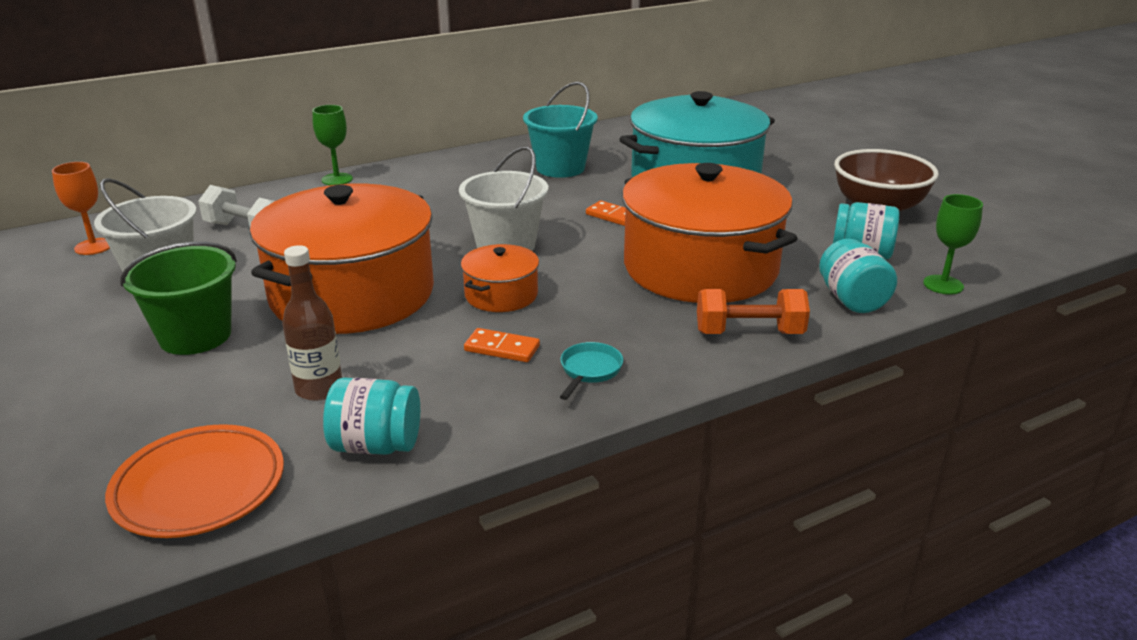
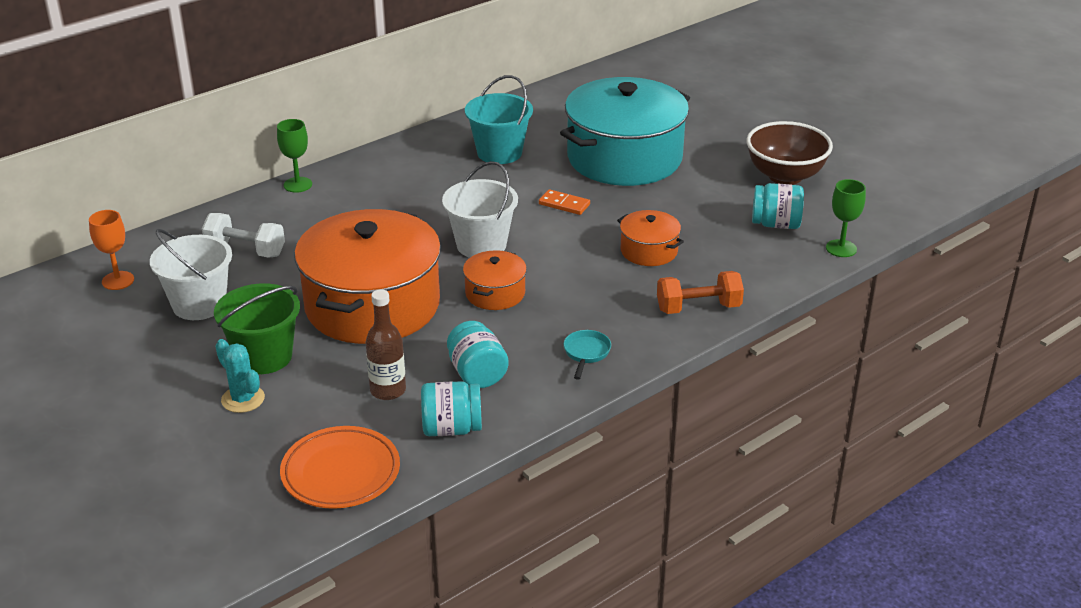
camera: 10 degrees left, 5 degrees up
(138, 380) = (243, 399): none -> turquoise cactus
(502, 348) = (513, 341): orange domino -> none
(700, 268) = (649, 251): orange pot -> orange pot, size x0.45
(852, 300) = (772, 270): turquoise jar -> turquoise jar (477, 374)

